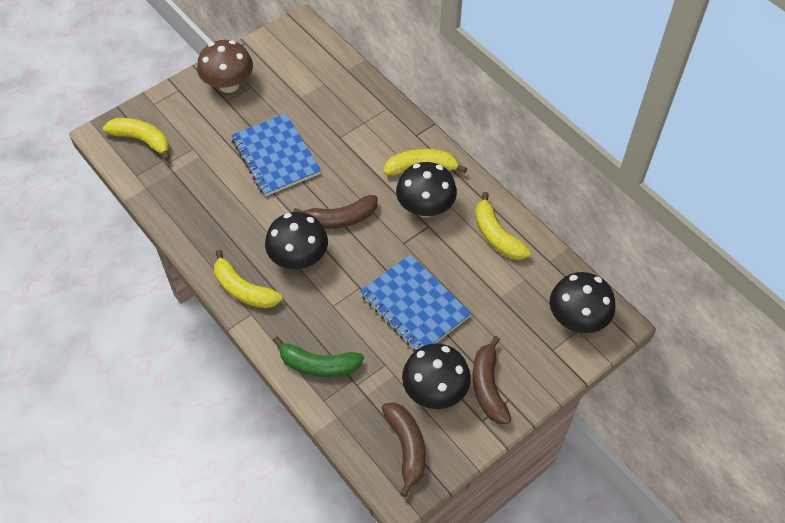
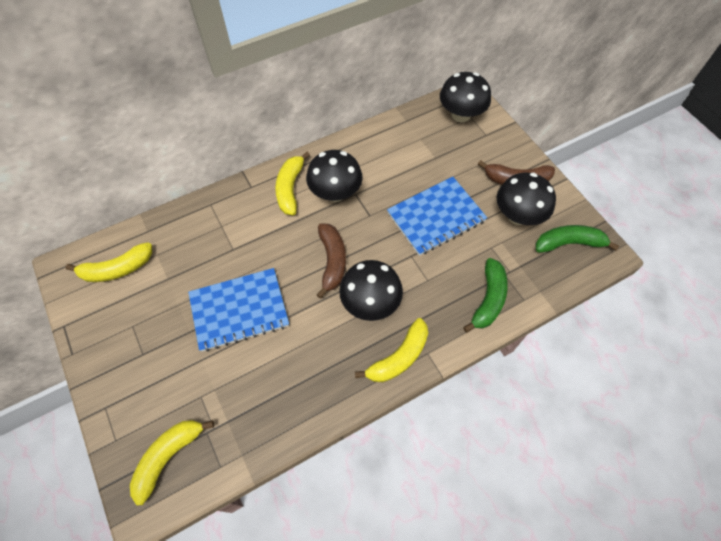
camera: 80 degrees left, 5 degrees up
(228, 84) = (120, 349): brown mushroom -> none
(406, 447) = (569, 243): brown banana -> green banana
(496, 235) = (375, 148): yellow banana -> yellow banana (117, 269)

